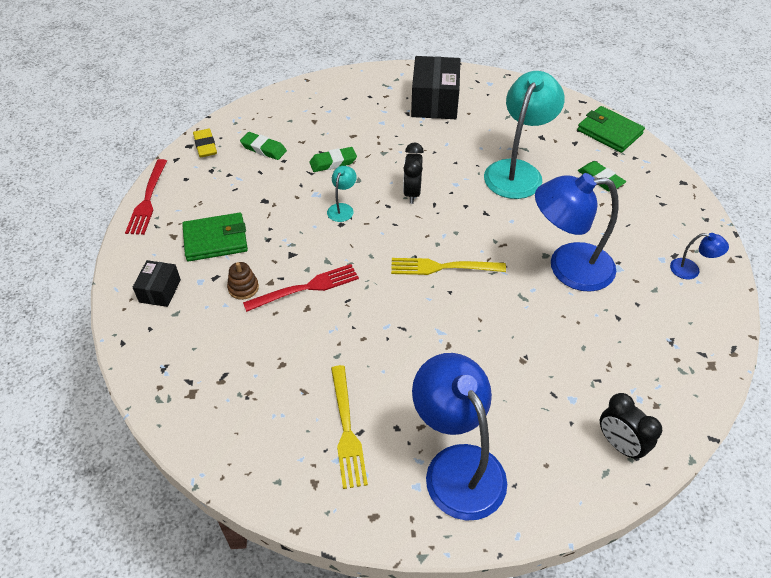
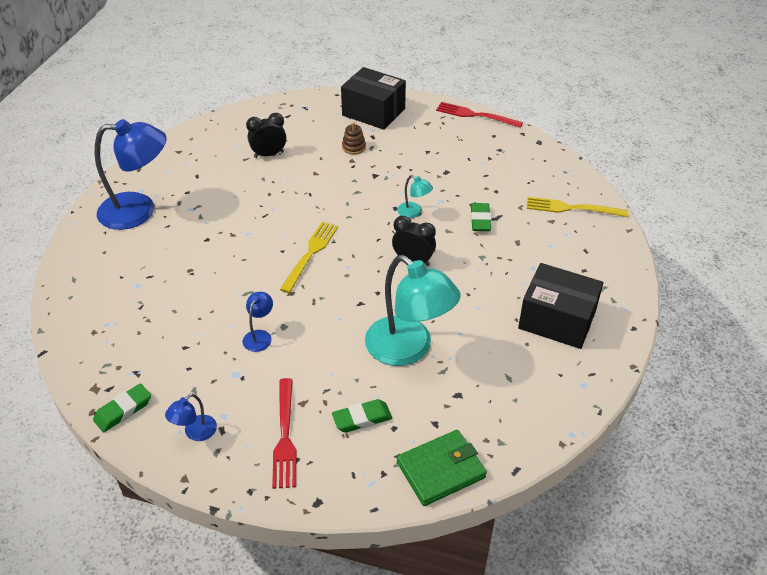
camera: 110 degrees right, 5 degrees down
(160, 291) = (373, 112): black box -> black box, size x1.86
(205, 146) = (535, 150): yellow eraser -> none
(215, 240) = (412, 141): green wallet -> none
(263, 149) = (517, 182): green eraser -> green eraser (123, 410)
(306, 288) = (335, 176): red fork -> red fork (285, 437)
(347, 430) = (202, 170): yellow fork -> yellow fork (571, 208)
(567, 267) = (259, 336): blue lamp -> blue lamp, size x0.44
(619, 445) = (84, 295): black clock -> black clock (269, 154)

